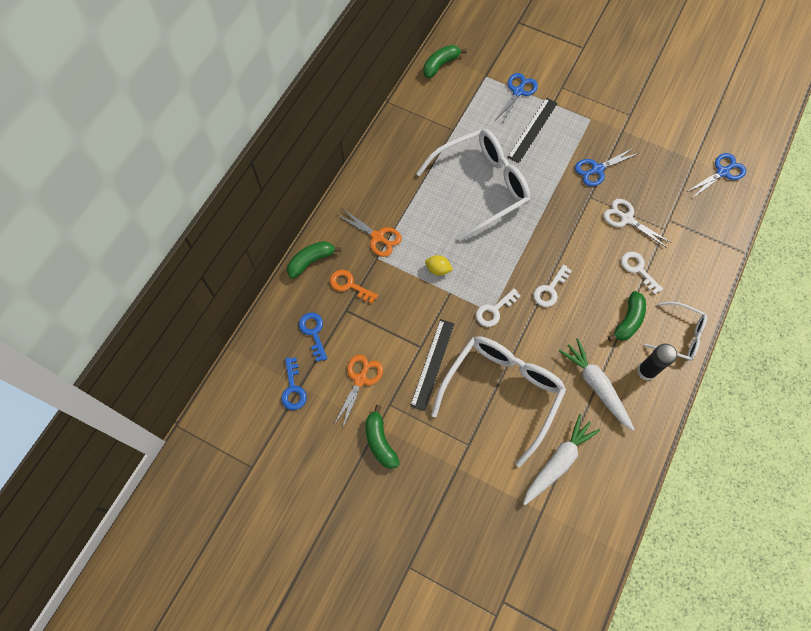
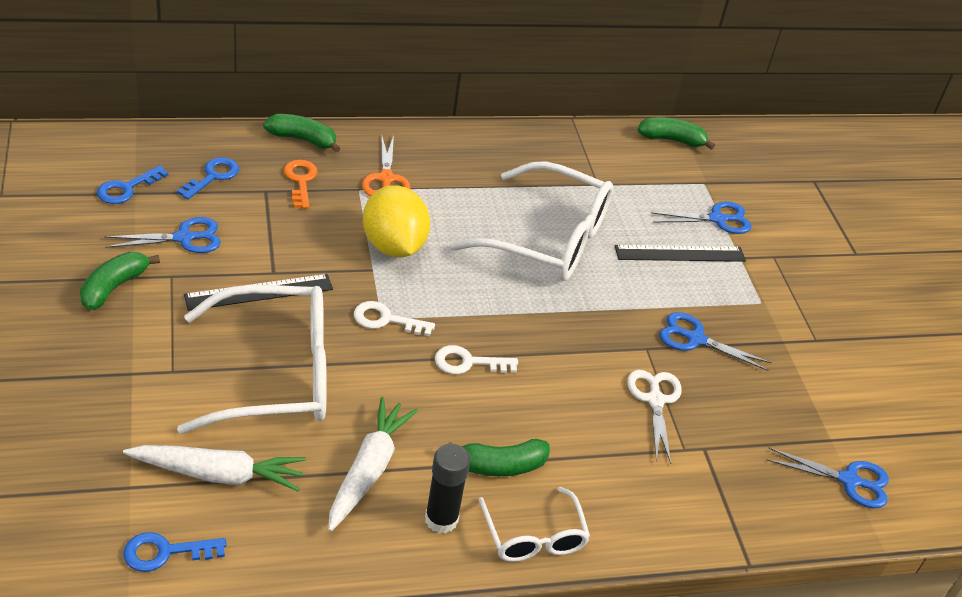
camera: 45 degrees right, 25 degrees down
(360, 379) = (184, 238): orange scissors -> blue scissors
(438, 269) = (393, 246): yellow lemon -> yellow lemon, size x2.19
(596, 516) = (165, 552): none -> blue key
(638, 269) = (591, 444): white key -> none

